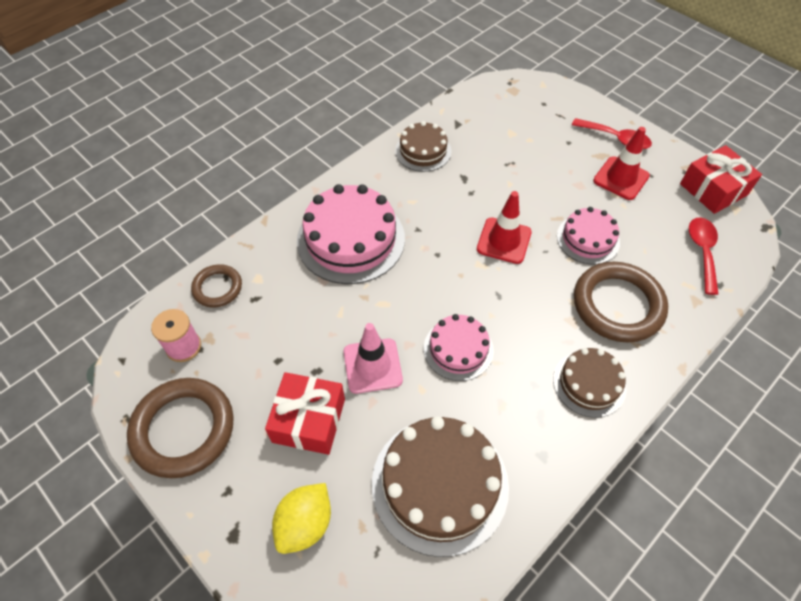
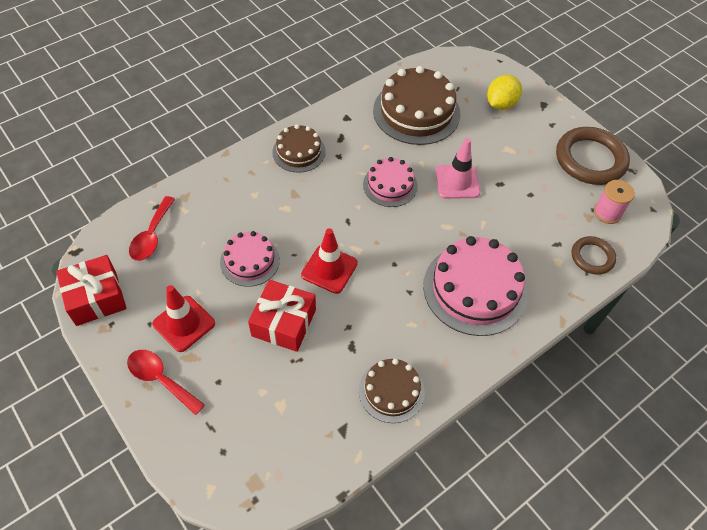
camera: 175 degrees left, 0 degrees up
(309, 420) = (503, 154): red gift -> red gift (284, 323)
(617, 305) = (251, 201): brown ring -> none

